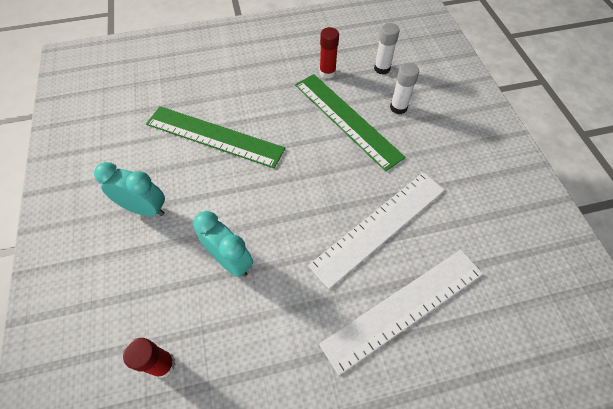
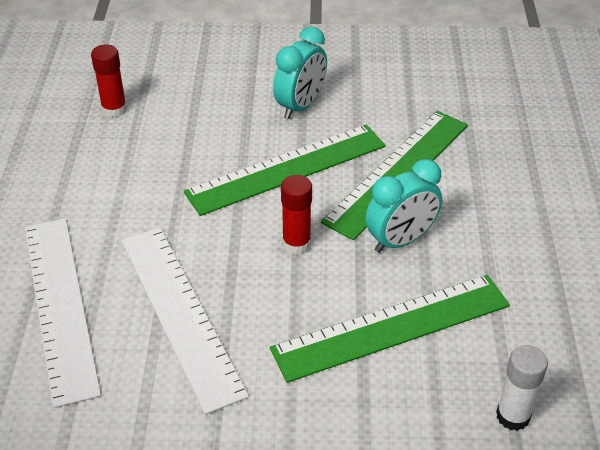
camera: 105 degrees right, 15 degrees down
(223, 200) = (287, 169): none -> green ruler
(230, 260) = (200, 165): turquoise clock -> turquoise clock (400, 240)
(327, 72) = (512, 327): red glue stick -> red glue stick (296, 244)
(398, 107) = (402, 410): white glue stick -> none

